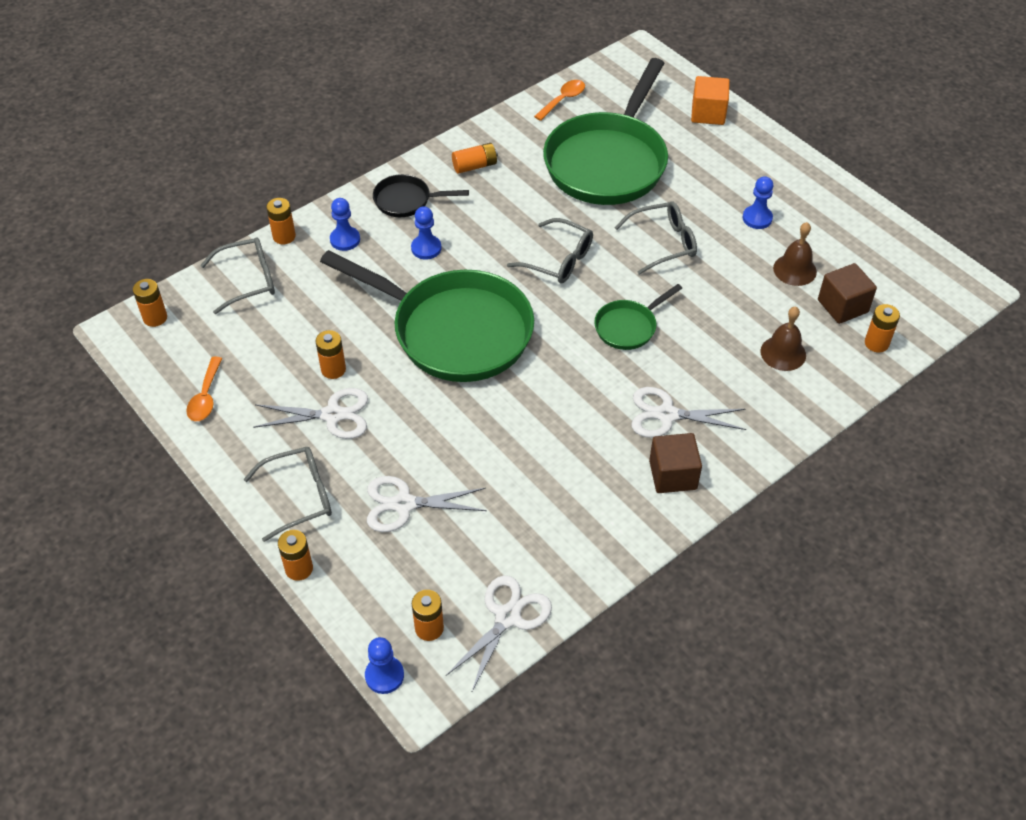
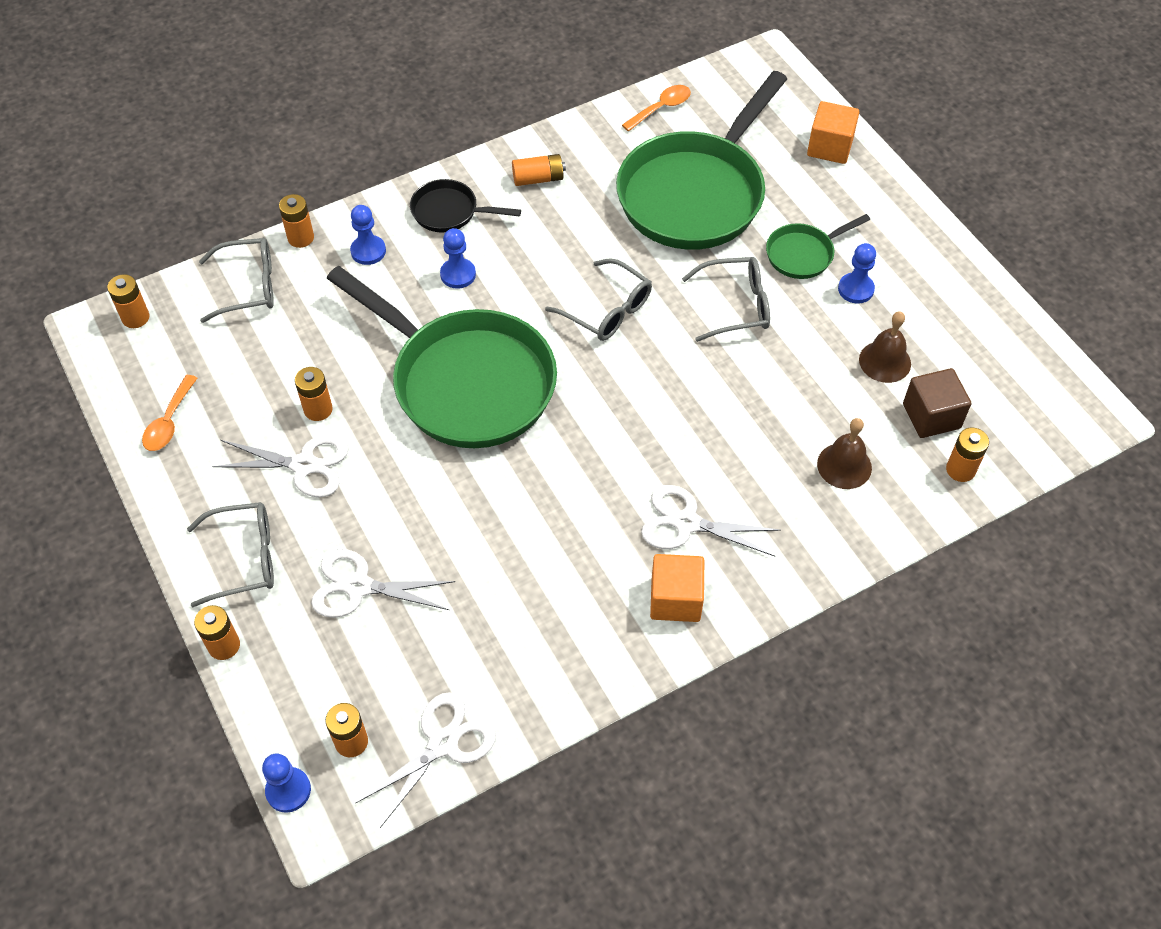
camera: 10 degrees right, 5 degrees up
(628, 327) = (669, 406): green pan -> green pan (803, 254)
(673, 475) = (675, 599): brown cube -> orange cube

